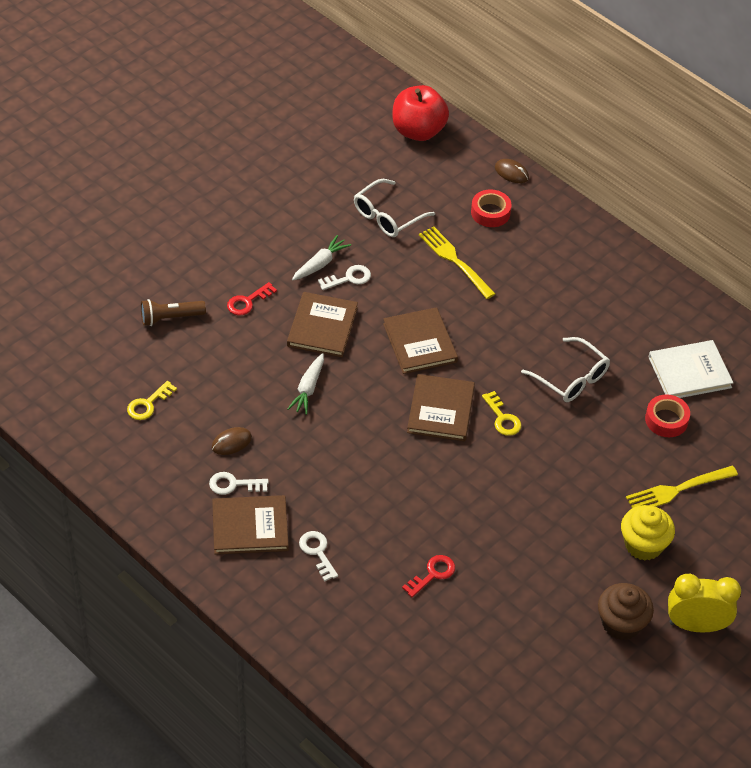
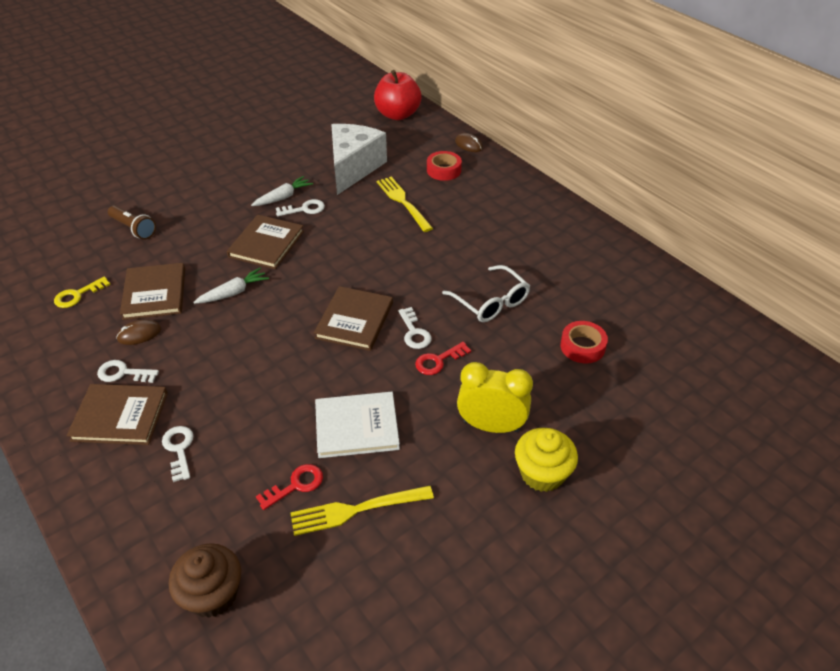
camera: 10 degrees right, 5 degrees down
(170, 318) = (134, 228): brown flashlight -> brown flashlight turned 135 degrees counterclockwise
(248, 302) = (208, 221): red key -> red key (438, 361)
(308, 388) = (233, 293): white carrot -> white carrot turned 150 degrees counterclockwise
(387, 216) = (353, 168): white glasses -> white cheese
(420, 343) = (352, 262): brown book -> brown book (155, 293)
(502, 418) = (414, 332): yellow key -> white key
(621, 623) = (502, 567): brown cupcake -> brown cupcake (212, 594)
(678, 489) = (588, 416): yellow fork -> yellow fork (356, 510)
(689, 372) = (611, 305): white book -> white book (356, 426)
(696, 625) = (594, 578): yellow clock -> yellow clock (491, 426)

